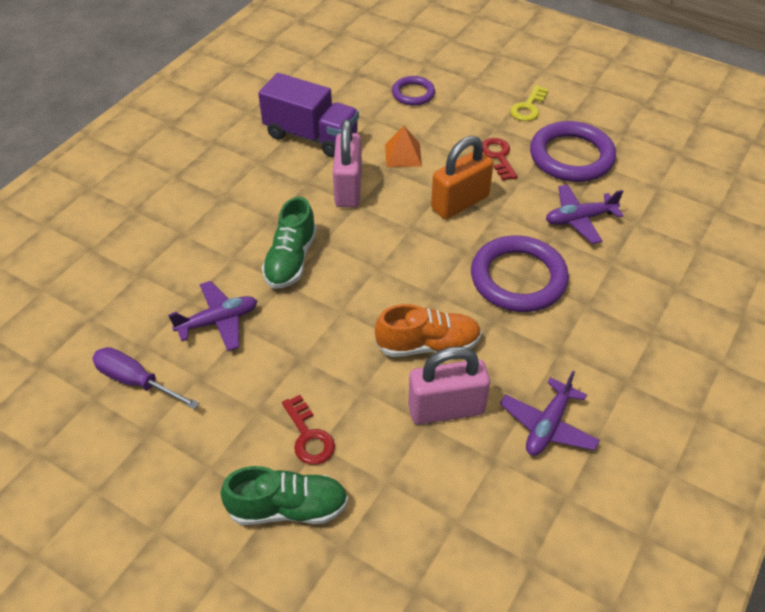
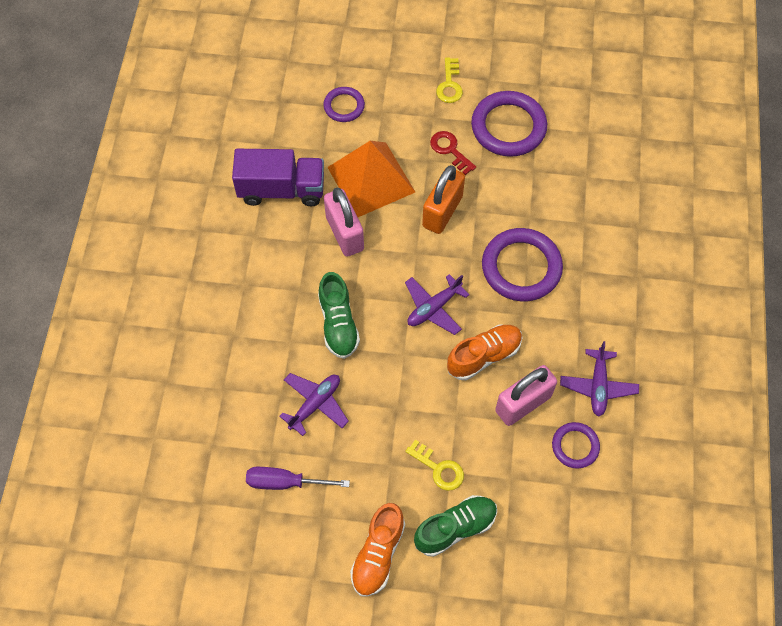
camera: 25 degrees left, 15 degrees up
(182, 497) = (378, 554): none -> orange shoe
(309, 436) = (439, 468): red key -> yellow key
(403, 155) = (371, 179): orange pyramid -> orange pyramid, size x2.05
(485, 479) = (575, 446): none -> purple ring
(579, 219) = (542, 190): purple plane -> purple plane (433, 308)

